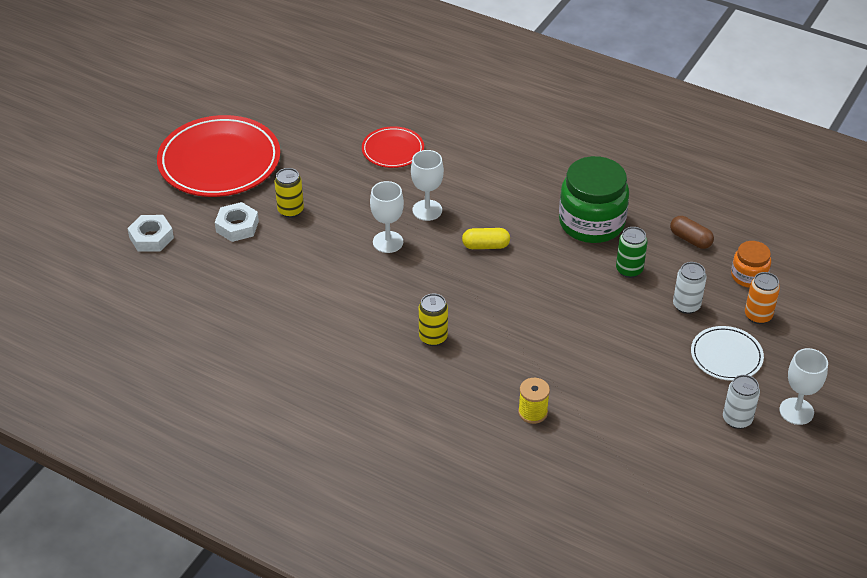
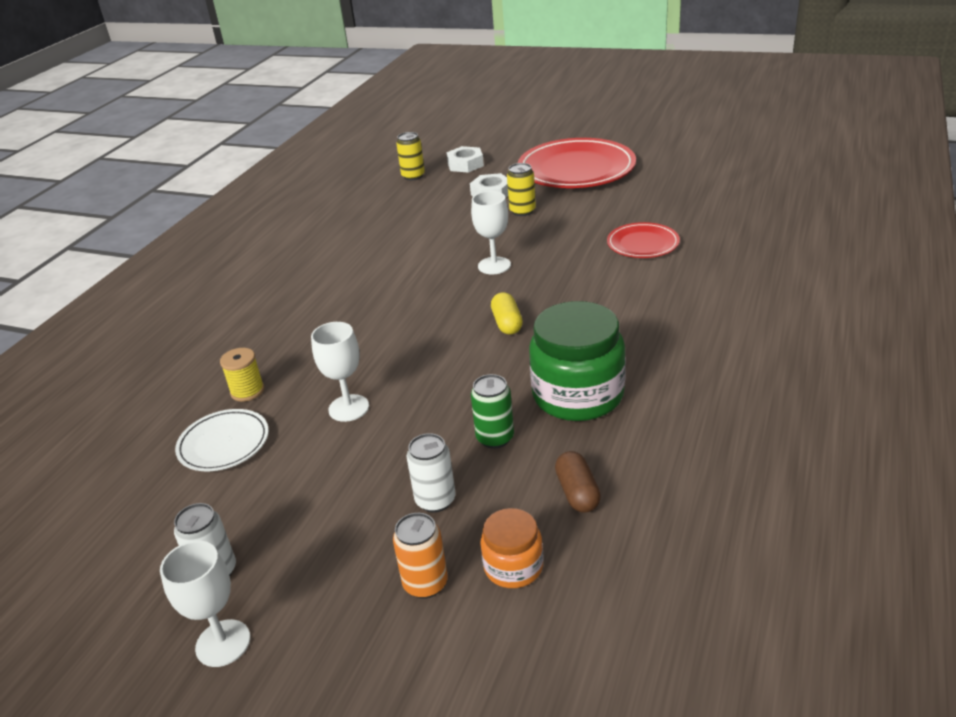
camera: 85 degrees right, 10 degrees down
(427, 210) = (553, 279): white goblet -> white goblet (348, 408)
(433, 337) = (358, 313): yellow can -> yellow can (413, 176)
(690, 239) = (577, 492): brown capsule -> brown capsule turned 45 degrees counterclockwise
(726, 356) = (337, 551): white plate -> white plate (224, 443)

